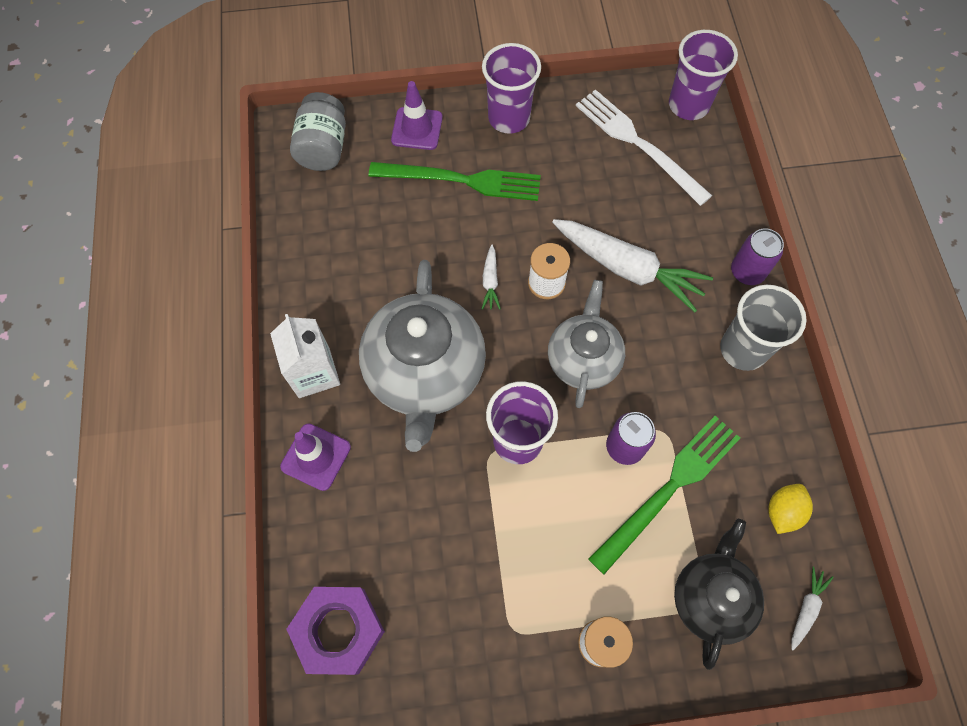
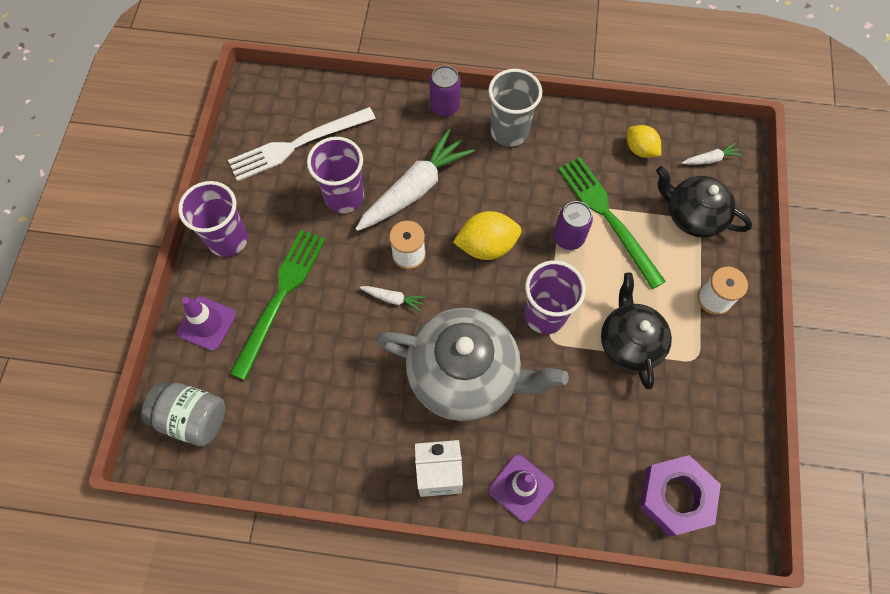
camera: 75 degrees left, 0 degrees up
(512, 544) = (629, 342): none -> black teapot
(583, 359) = (486, 246): grey teapot -> yellow lemon
(688, 105) = (273, 95): purple cup -> purple cup (344, 197)
(806, 609) = (710, 159): white carrot -> white carrot turned 120 degrees clockwise

